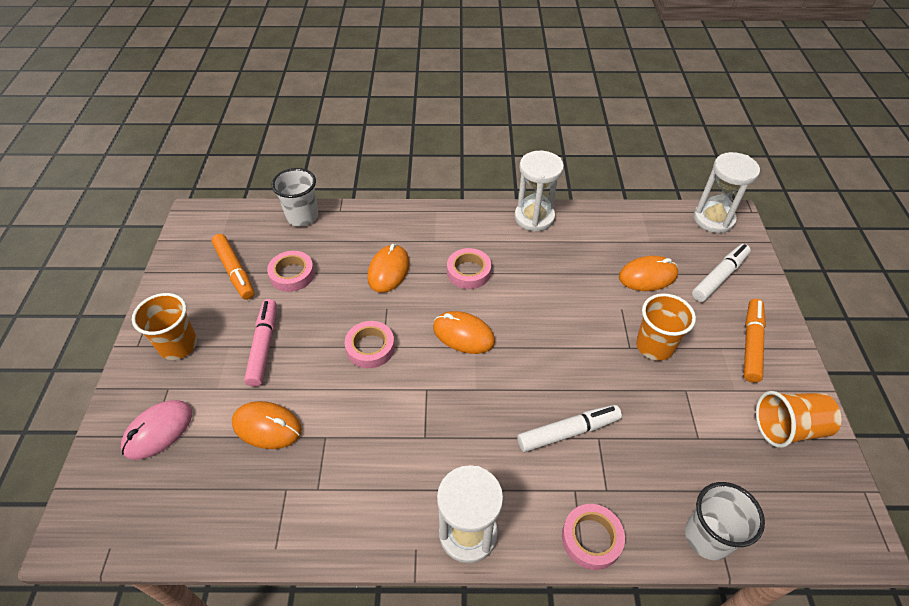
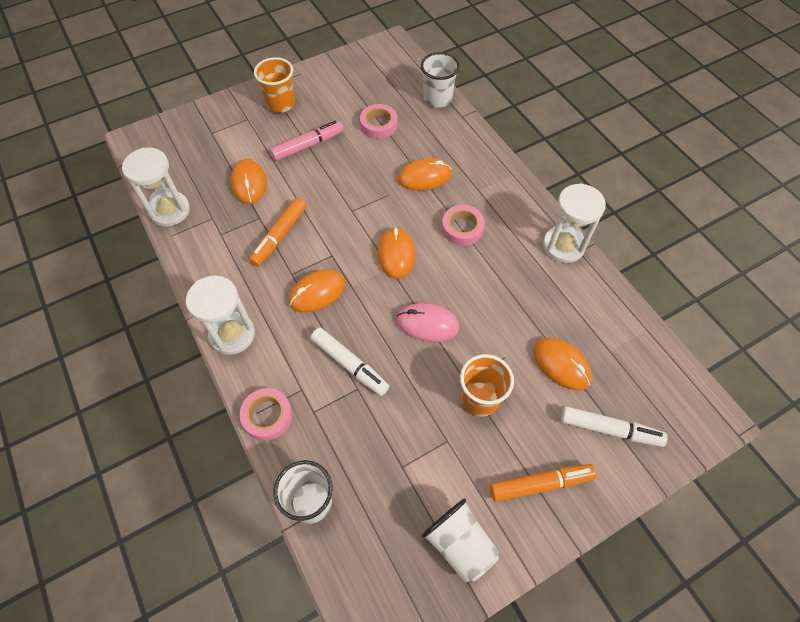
camera: 60 degrees right, 10 degrees up
(158, 431) = (216, 133): pink mouse -> pink mouse (427, 324)
(235, 271) = (359, 94): orange marker -> orange marker (279, 236)
(370, 347) = (346, 204): pink tape -> none
(465, 423) = (317, 292): none -> orange mouse
(713, 219) = (692, 399): white hourglass -> white hourglass (170, 210)
(788, 428) = (459, 544): orange cup -> white cup

